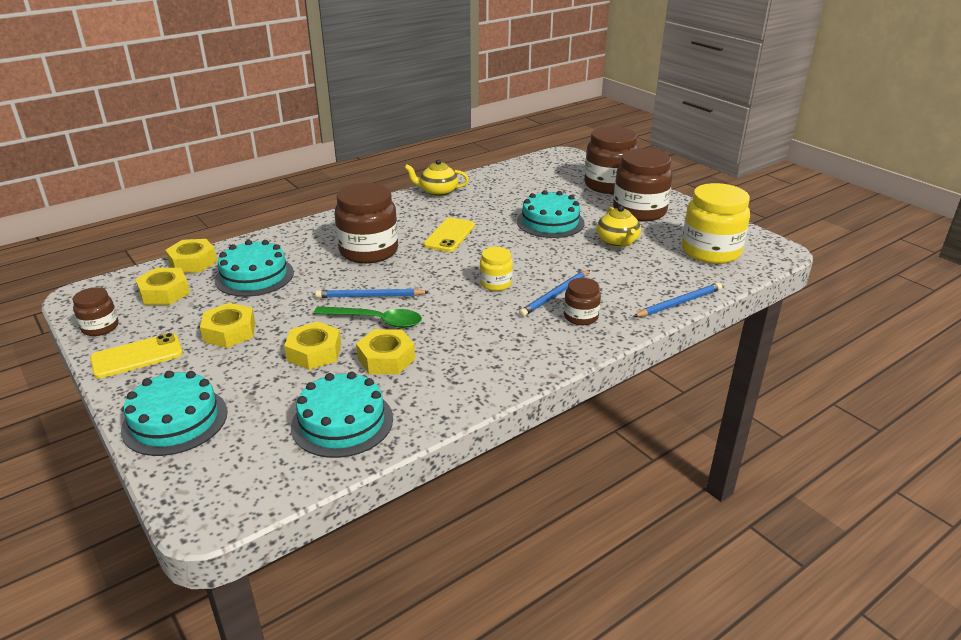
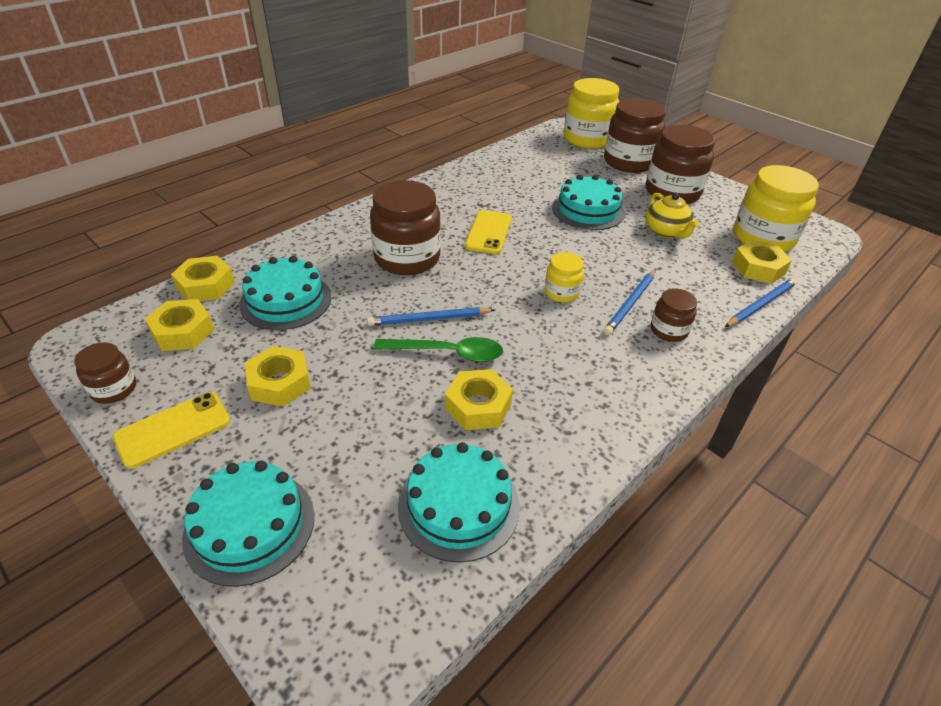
camera: 10 degrees left, 10 degrees up
(314, 352) = (391, 404): yellow nut -> yellow nut (758, 268)
(438, 192) = (456, 178): yellow teapot -> none
(577, 165) = (587, 139): none -> yellow jar

